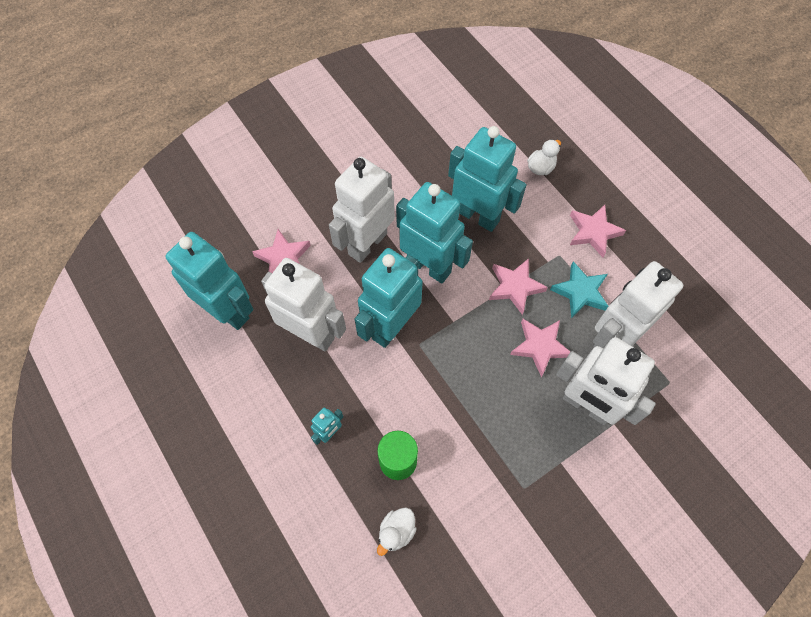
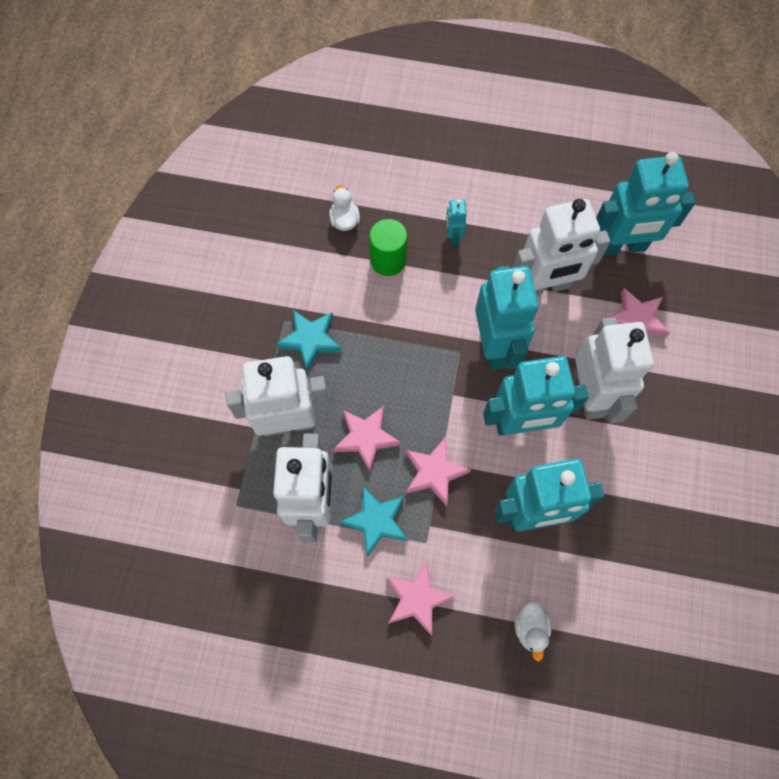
camera: 135 degrees right, 5 degrees up
(517, 452) = (310, 340): none -> turquoise star

